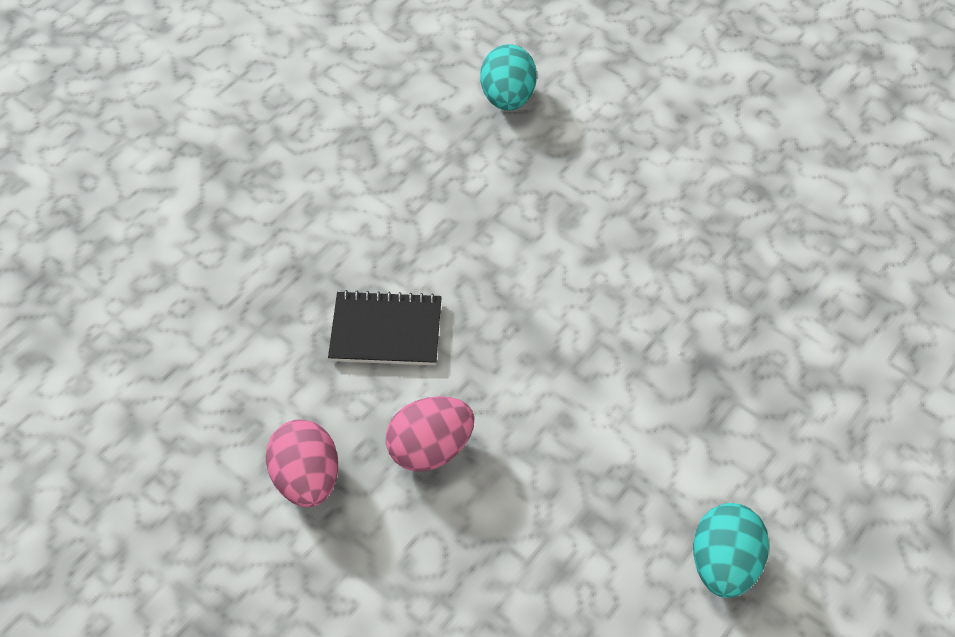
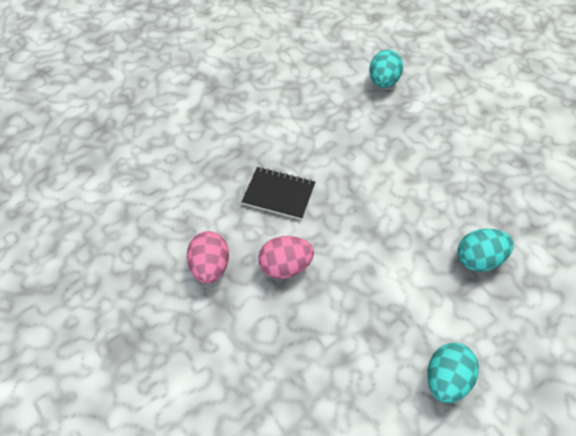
camera: 15 degrees right, 0 degrees up
(729, 365) = (479, 259): none -> turquoise egg

